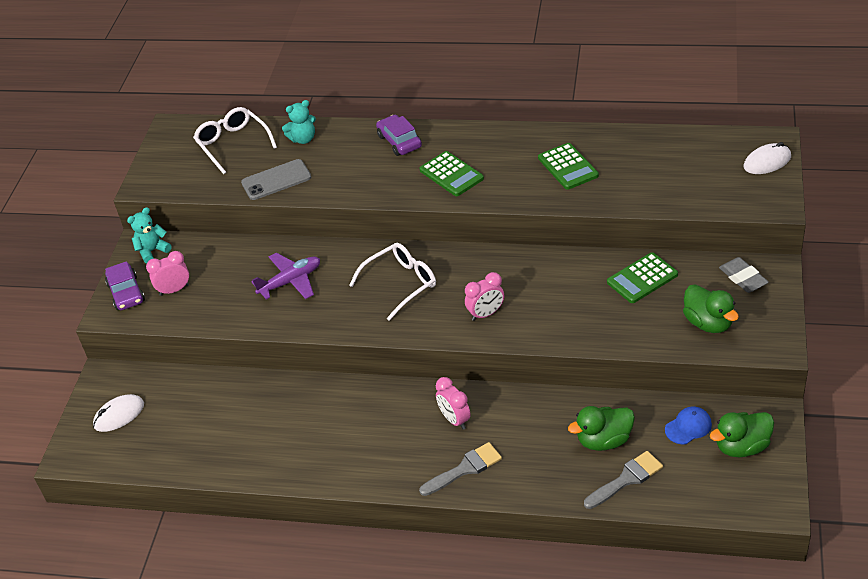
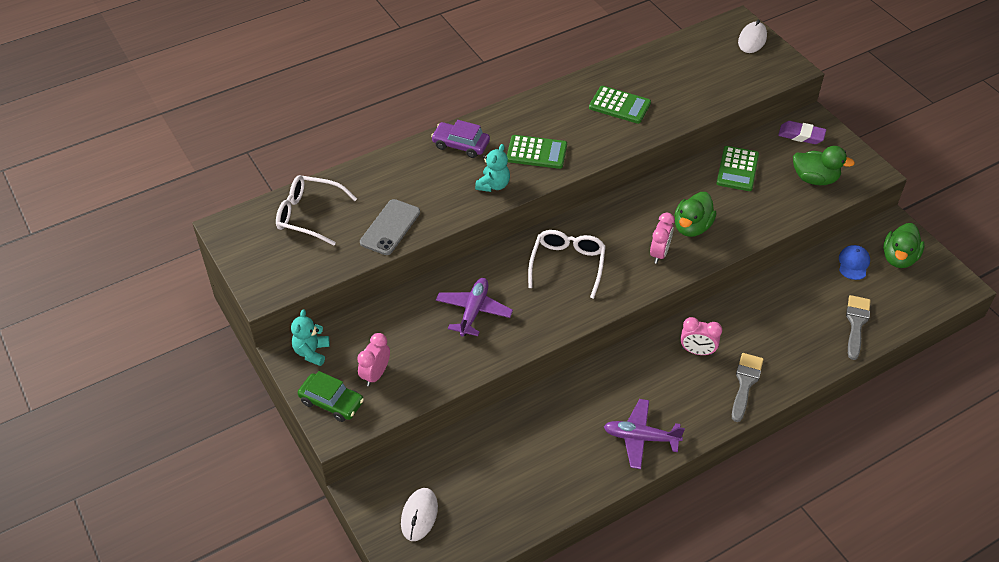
camera: 45 degrees left, 5 degrees up
(126, 293) = (331, 402): purple car -> green car
(303, 139) = (371, 181): turquoise teddy bear -> turquoise teddy bear (493, 185)
(331, 459) = (640, 438): none -> purple plane
(604, 440) = (812, 305): green duck -> green duck (692, 227)
(743, 278) = (801, 135): grey eraser -> purple eraser

